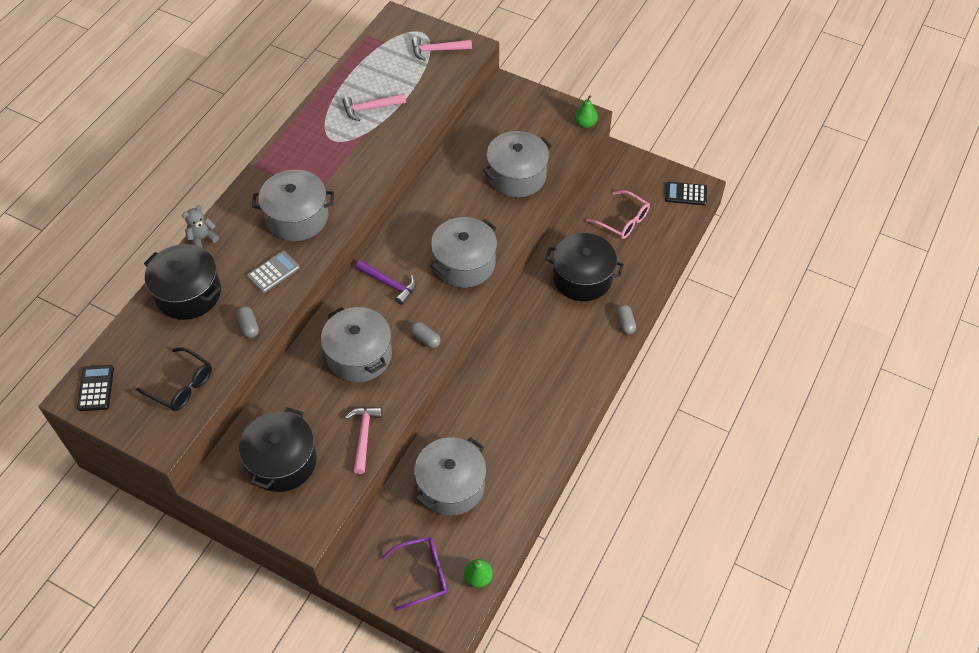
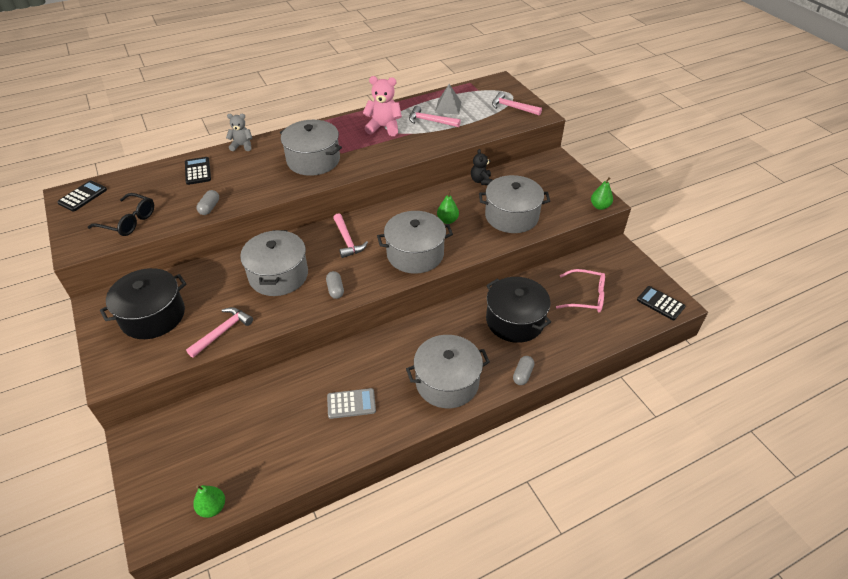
camera: 35 degrees right, 10 degrees down
(182, 386) = (129, 221): black glasses -> black glasses turned 45 degrees counterclockwise
(188, 293) = (198, 171): black pot -> black calculator
(273, 272) = (262, 184): grey calculator -> grey calculator (351, 404)
(330, 140) = (384, 127): none -> pink teddy bear
(372, 81) = (448, 107): none -> grey pyramid
(389, 284) = (347, 240): purple hammer -> pink hammer
(422, 574) = (176, 473): purple glasses -> none
(451, 485) = (266, 417): grey pot -> grey pot (447, 382)
(457, 149) = (481, 181): none -> black teddy bear
(463, 211) = (447, 220): none -> green pear
(623, 221) = (586, 297): pink glasses -> pink glasses turned 60 degrees counterclockwise

